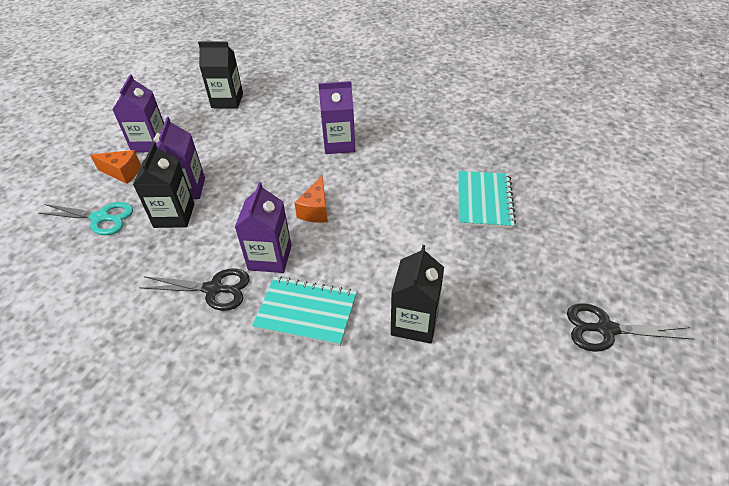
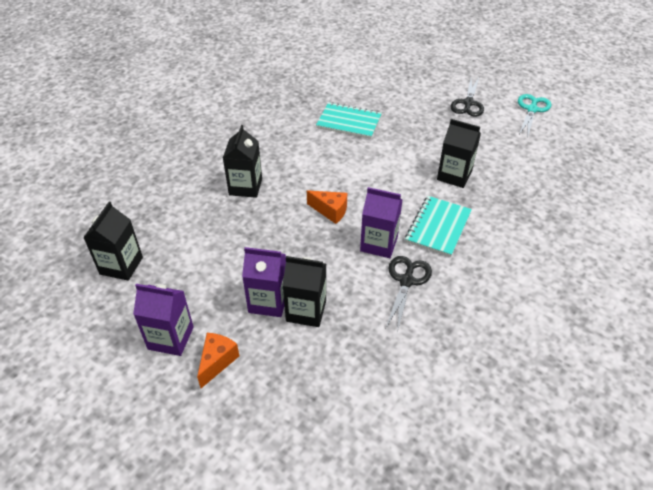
camera: 80 degrees left, 0 degrees up
(100, 218) = (289, 376): turquoise scissors -> turquoise scissors (532, 109)
(339, 144) = (245, 187): purple carton -> black carton

